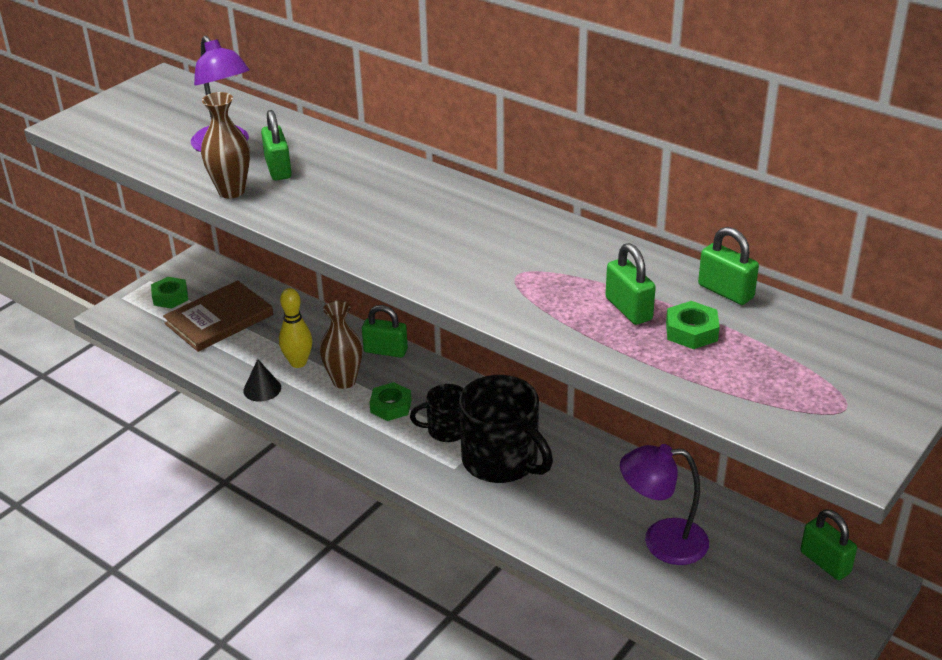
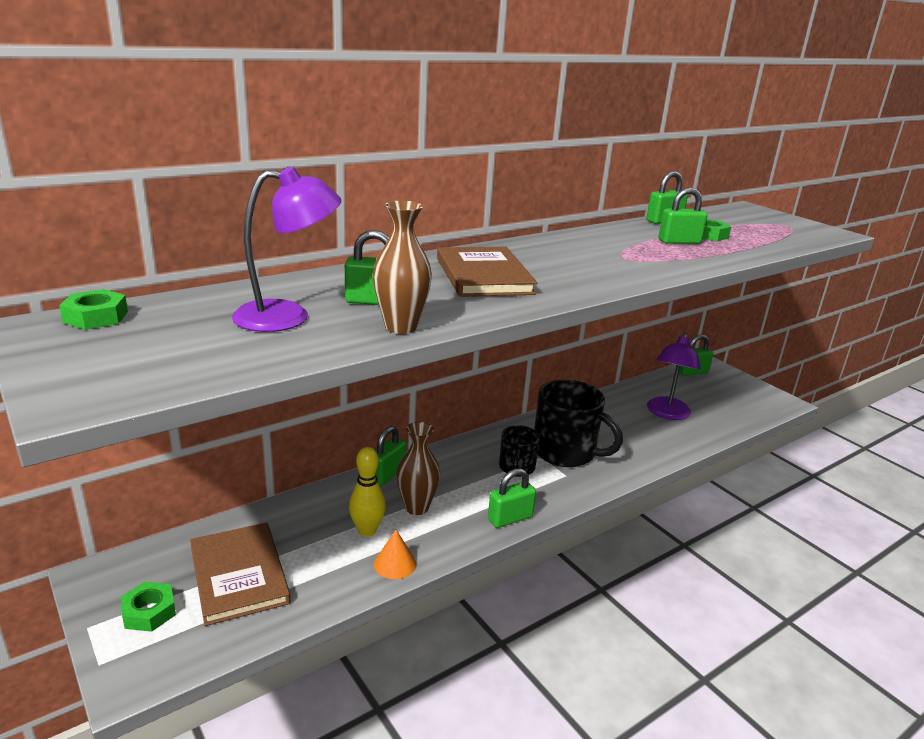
camera: 75 degrees left, 10 degrees down
(262, 389) = (395, 564): black cone -> orange cone
(356, 441) = (510, 518): none -> green padlock
(380, 203) = (483, 276): none -> brown book
(391, 406) = (470, 489): green nut -> green nut (96, 317)
(501, 461) = (565, 452): black mug -> black mug turned 60 degrees clockwise

